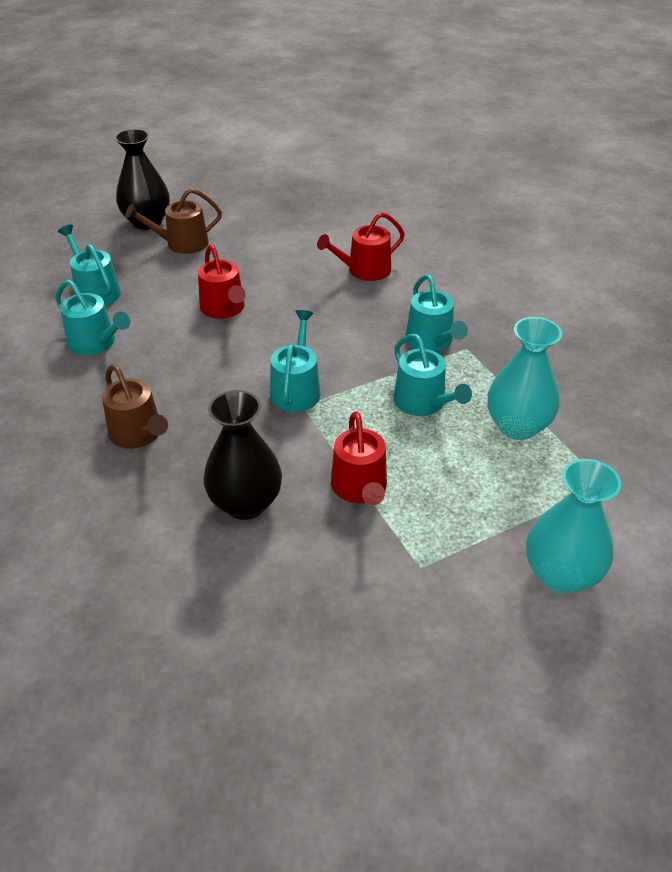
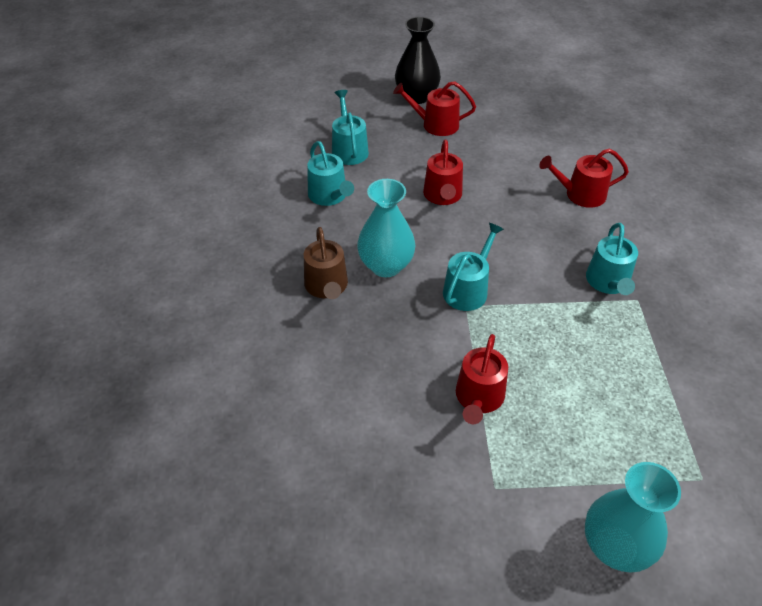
camera: 25 degrees right, 5 degrees up
(182, 243) = (435, 124): brown watering can -> red watering can
(245, 503) = (381, 376): black vase -> none
(423, 403) = (571, 339): turquoise watering can -> none
(517, 426) = (647, 391): turquoise vase -> turquoise vase (386, 265)

